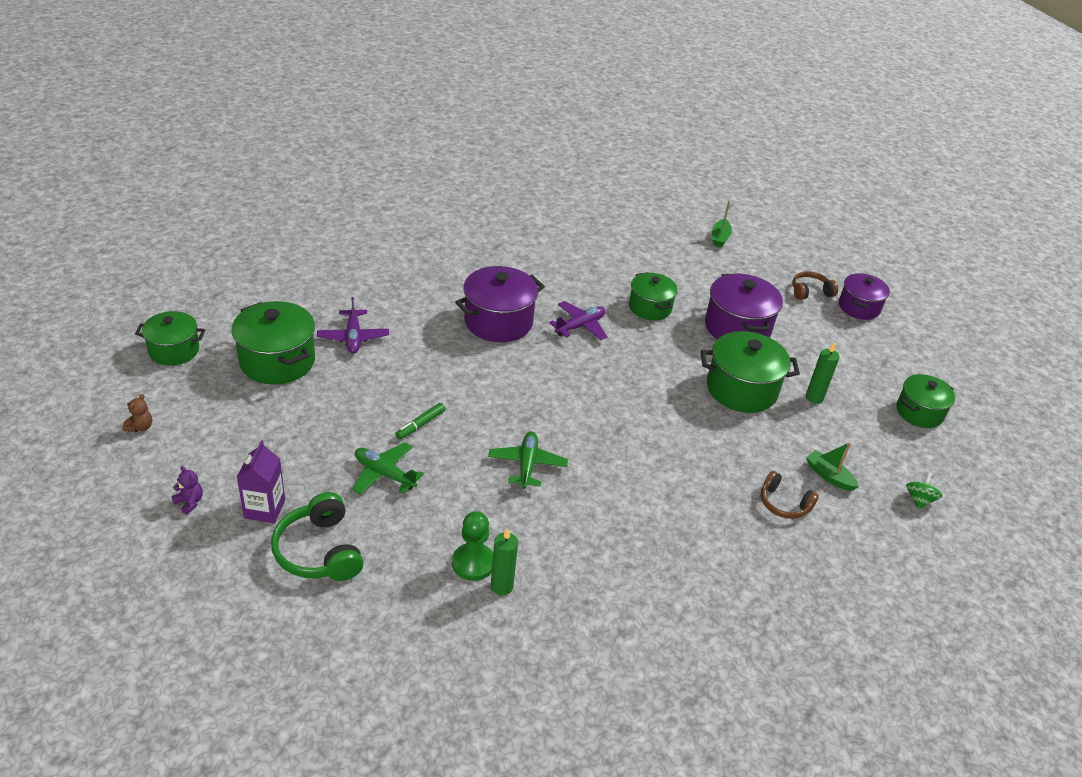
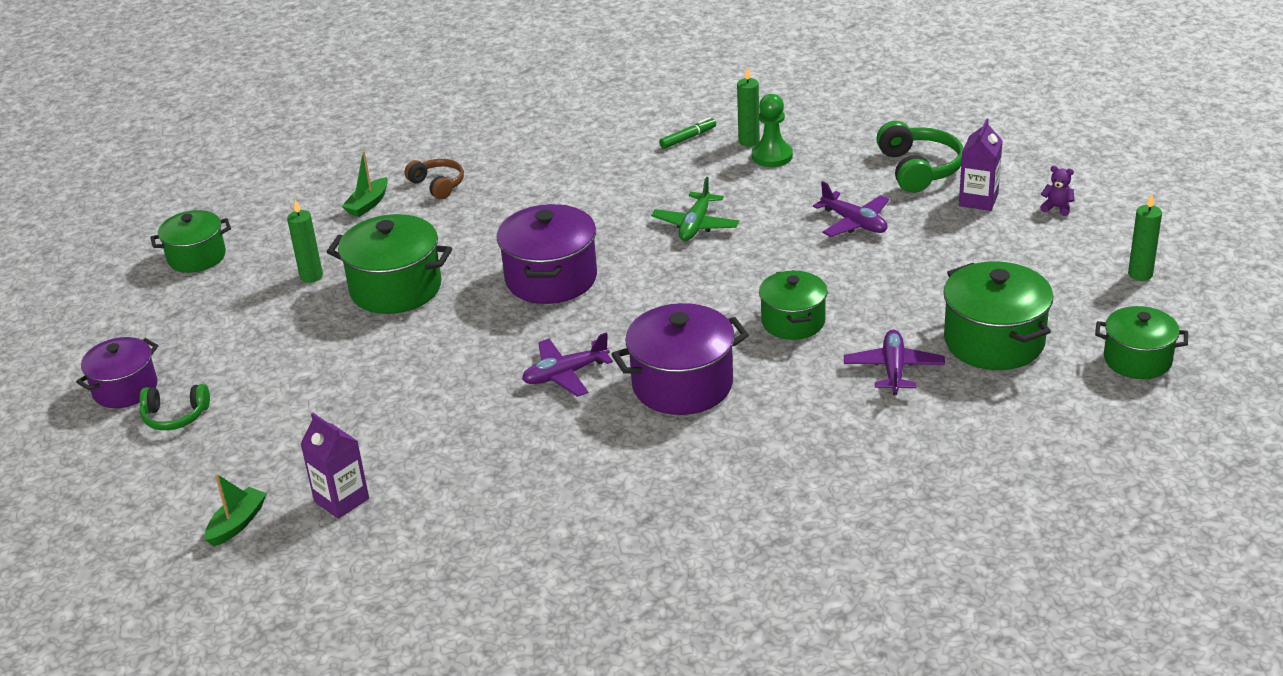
camera: 160 degrees left, 5 degrees down
(140, 427) = (1140, 274): brown teddy bear -> green candle
(189, 502) = (1057, 208): purple teddy bear -> purple teddy bear turned 150 degrees clockwise
(384, 474) = (854, 223): green plane -> purple plane
(421, 424) = (810, 265): green marker -> green marker (688, 138)
(650, 308) = (446, 398): green pot -> green pot (793, 322)
(672, 250) = (341, 500): none -> purple carton
(737, 328) = (337, 365): purple pot -> purple pot (551, 278)
(810, 292) = (175, 416): brown headphones -> green headphones
(829, 476) = (368, 204): green boat -> green boat turned 60 degrees clockwise
(919, 500) = (291, 182): green spinning top -> none

